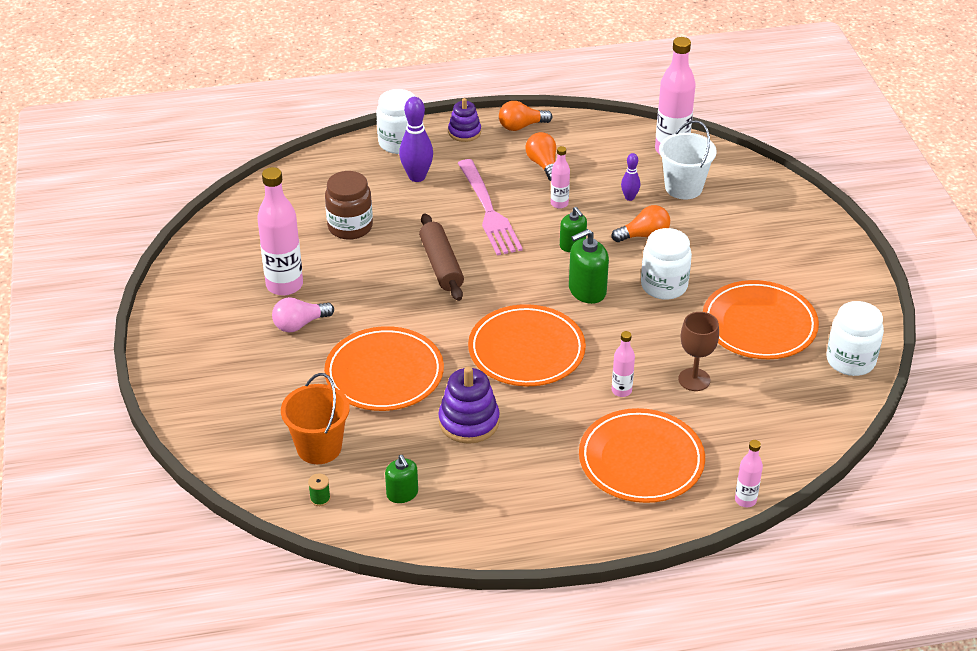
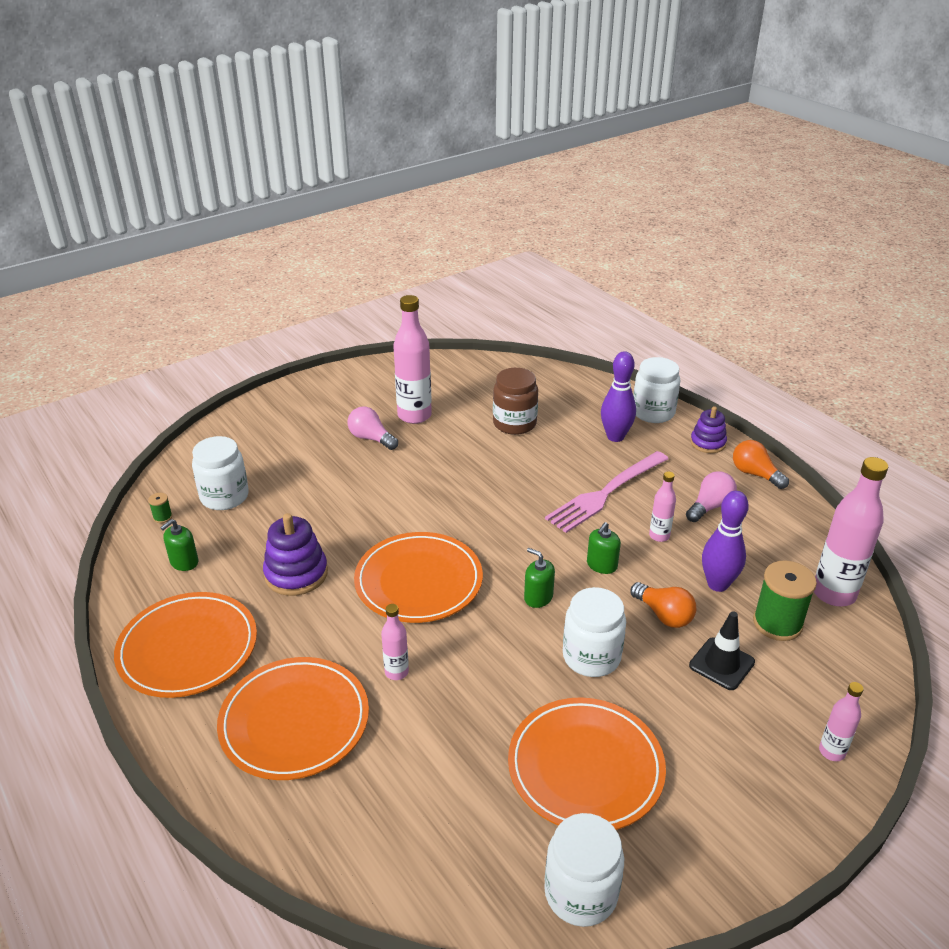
camera: 65 degrees right, 5 degrees down
(319, 447) = (224, 497): orange bucket -> white jar
(384, 373) = (335, 502): orange plate -> orange plate (188, 648)
(441, 265) = (503, 489): brown rolling pin -> none
(543, 165) = (710, 506): orange light bulb -> pink light bulb
(587, 291) = (538, 597): green soap dispenser -> green soap dispenser, size x0.65
(629, 197) = (717, 584): purple bowling pin -> purple bowling pin, size x1.78
(683, 187) = (777, 623): white bucket -> green spool
(694, 379) = (449, 731): brown goblet -> none
(705, 228) = (721, 664): none -> black traffic cone
(745, 500) = (264, 842): pink bottle -> pink bottle (832, 751)

